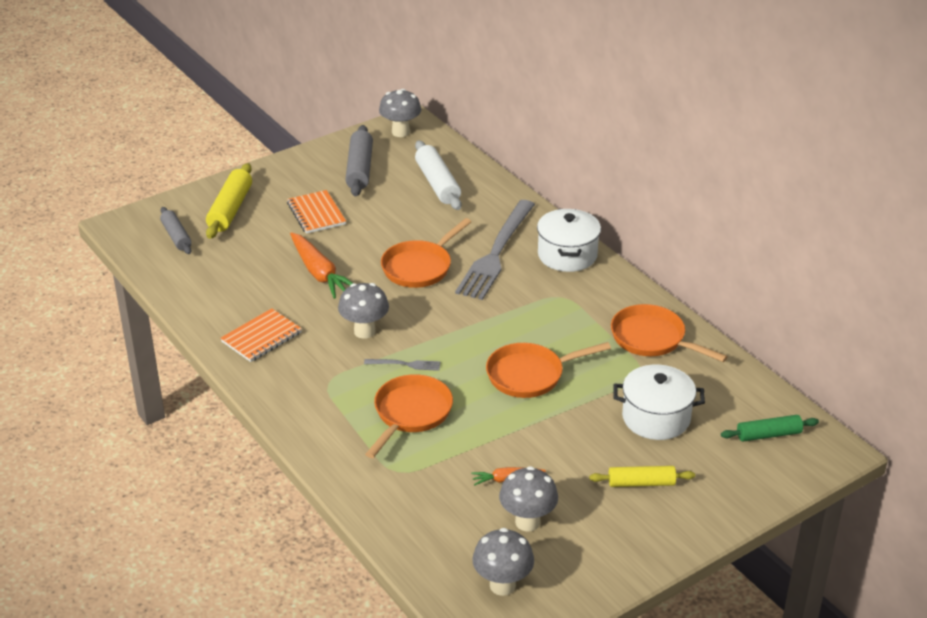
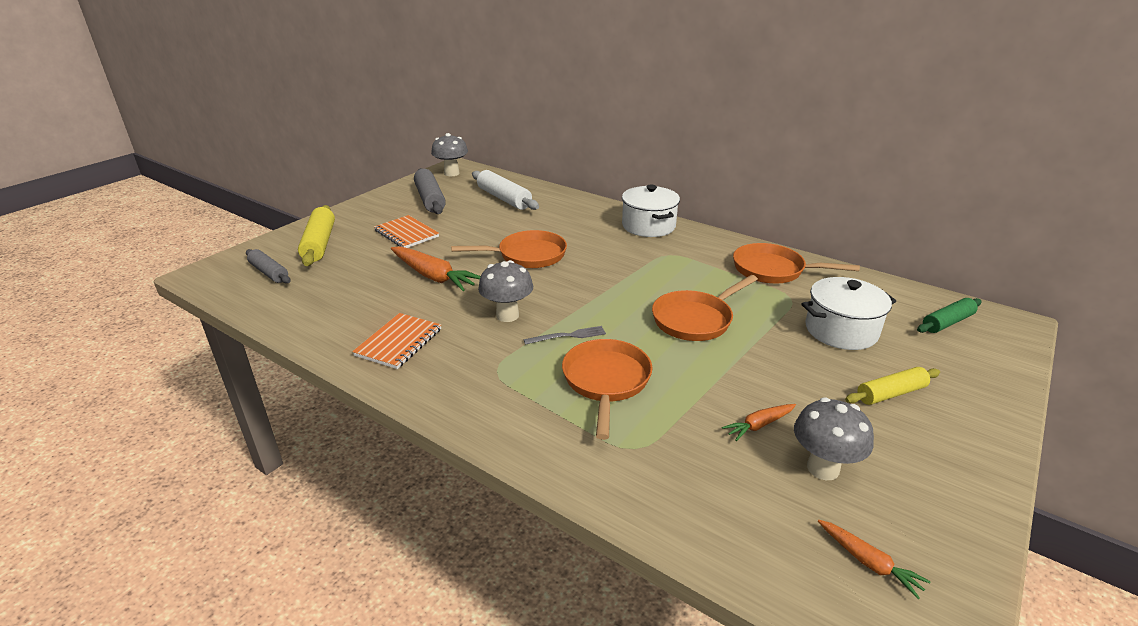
camera: 20 degrees left, 5 degrees down
(419, 267) = (527, 255): orange pan -> orange pan turned 120 degrees counterclockwise
(496, 253) = (588, 234): grey fork -> none
(502, 585) = (868, 562): grey mushroom -> orange carrot

